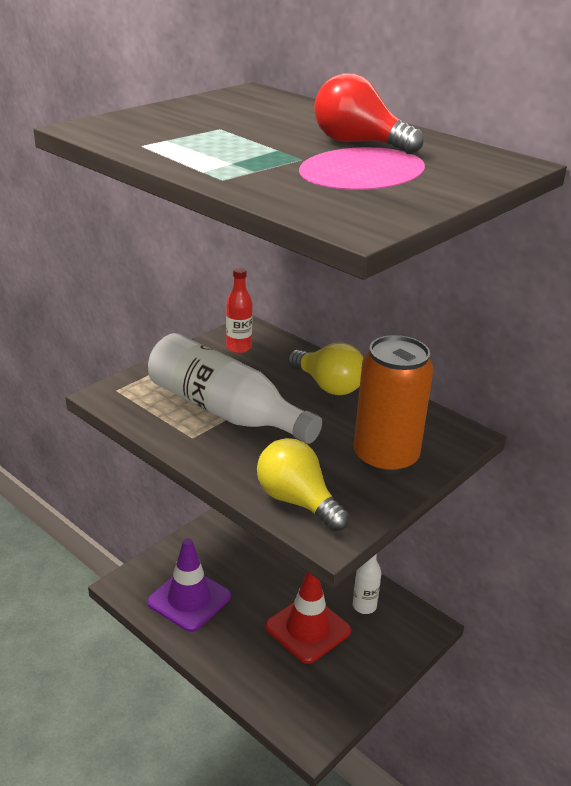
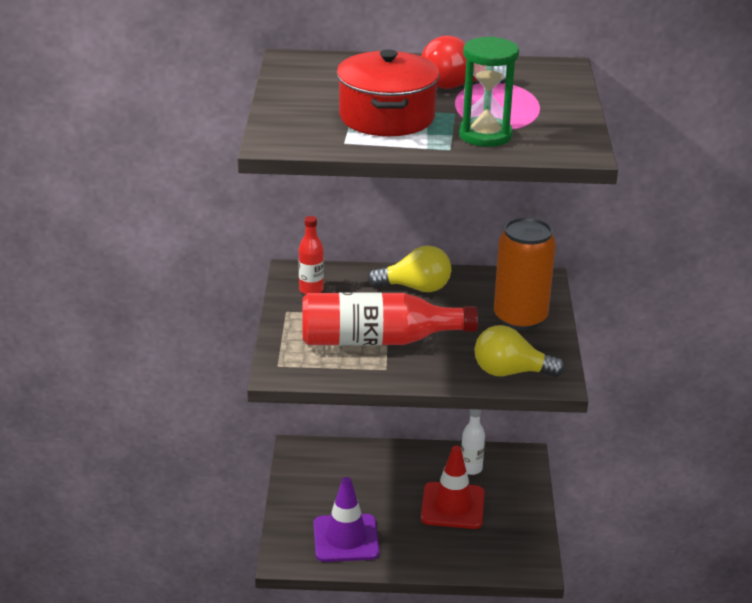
camera: 40 degrees left, 0 degrees up
(224, 411) = (377, 340): white bottle -> red bottle
(228, 142) = (387, 117): none -> red pot
(286, 181) = (485, 135): none -> green hourglass

